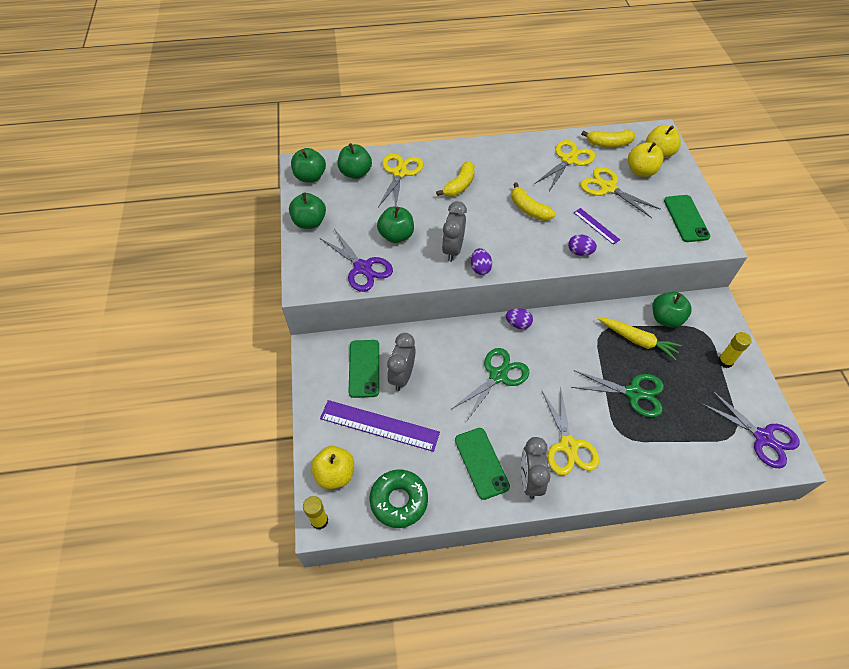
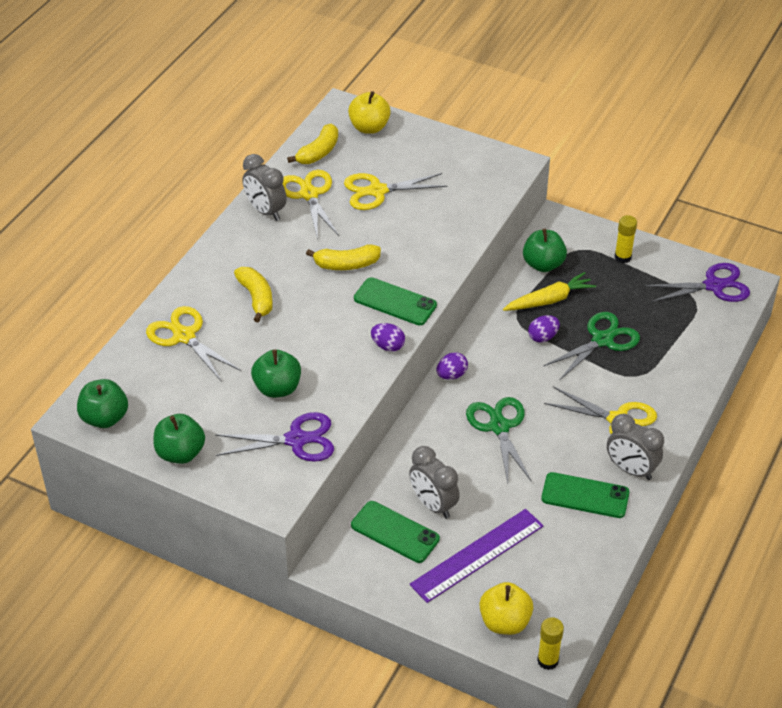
camera: 55 degrees left, 10 degrees down
(355, 173) = (143, 374): green apple -> none
(399, 501) = (575, 583): green donut -> none
(453, 249) = (342, 353): grey clock -> grey clock (266, 211)
(579, 252) = (438, 262): purple egg -> purple egg (543, 337)
(596, 226) = (417, 230): purple ruler -> none
(641, 171) = (380, 154): yellow apple -> none
(686, 218) = (469, 165): green phone -> green phone (395, 302)

